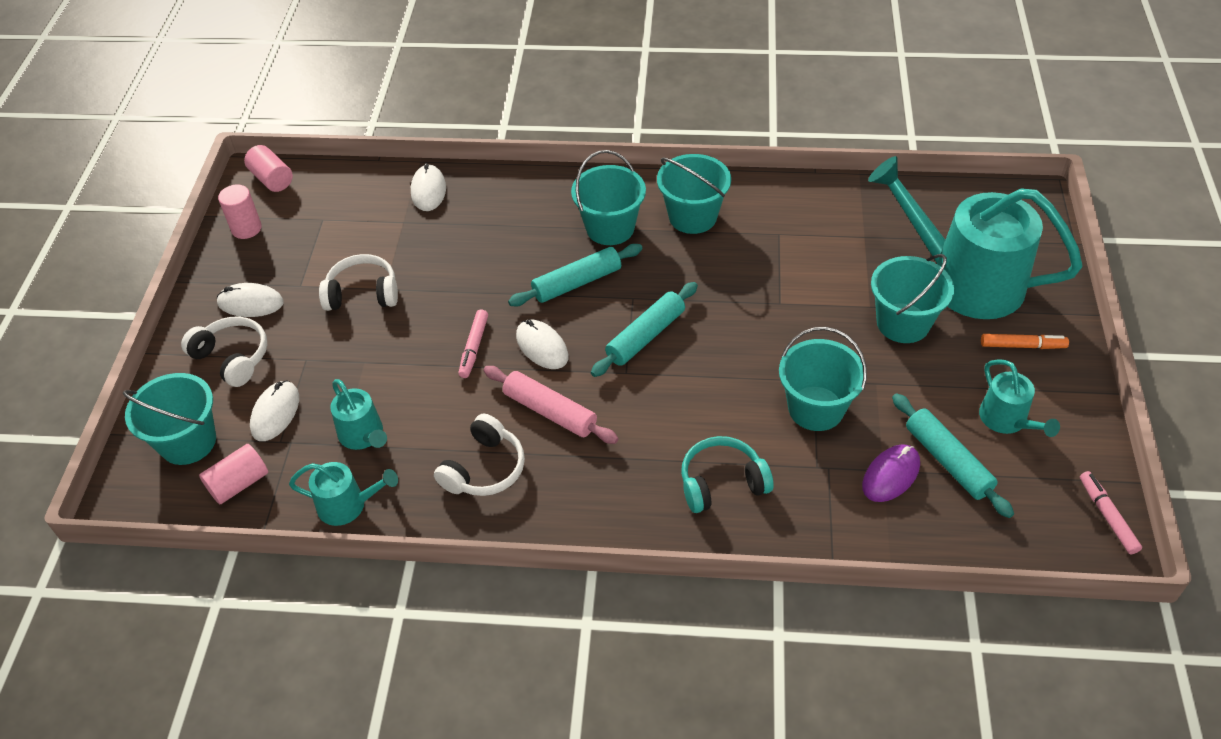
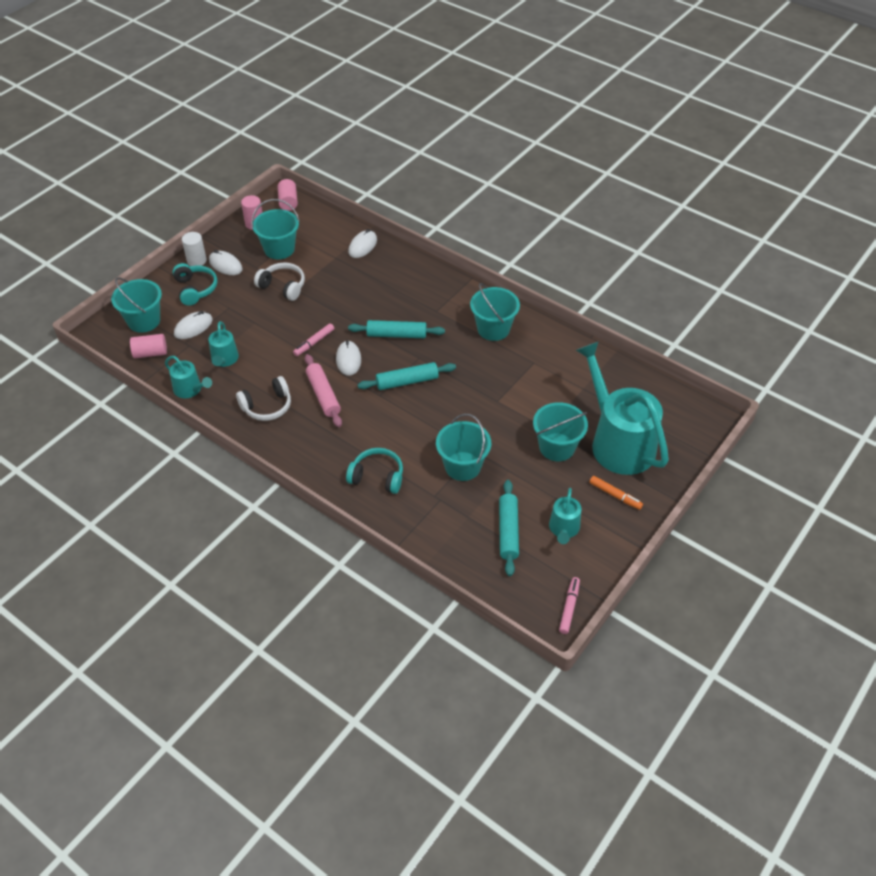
camera: 30 degrees right, 0 degrees up
(200, 317) = (196, 260): none -> white cylinder
(232, 358) = (195, 289): white headphones -> turquoise headphones
(610, 228) = (441, 313): turquoise bucket -> turquoise bucket (279, 249)
(890, 475) = (469, 521): purple mouse -> none

